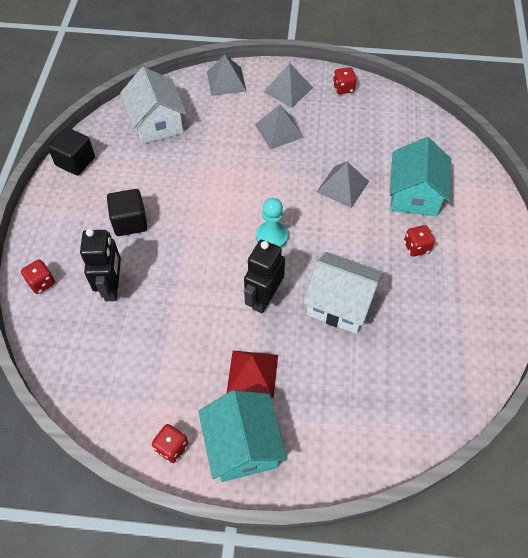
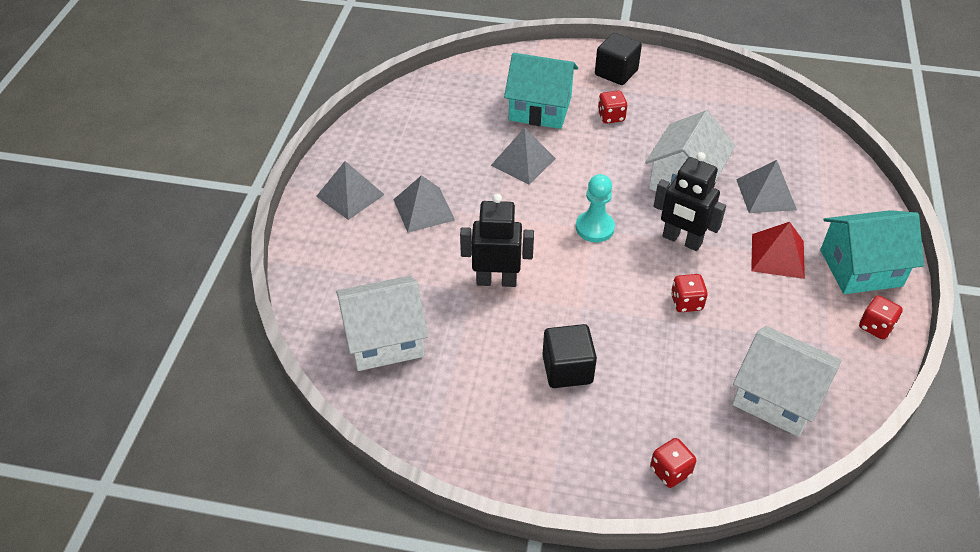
camera: 85 degrees left, 10 degrees down
(75, 161) = (446, 441): black cube -> black cube (616, 73)
(100, 358) = (777, 397): none -> white house
(112, 287) = (673, 387): black robot -> black robot (496, 280)
(226, 81) = (316, 257): grey pyramid -> grey pyramid (766, 194)
(343, 88) = (361, 145): red dice -> red dice (686, 302)

